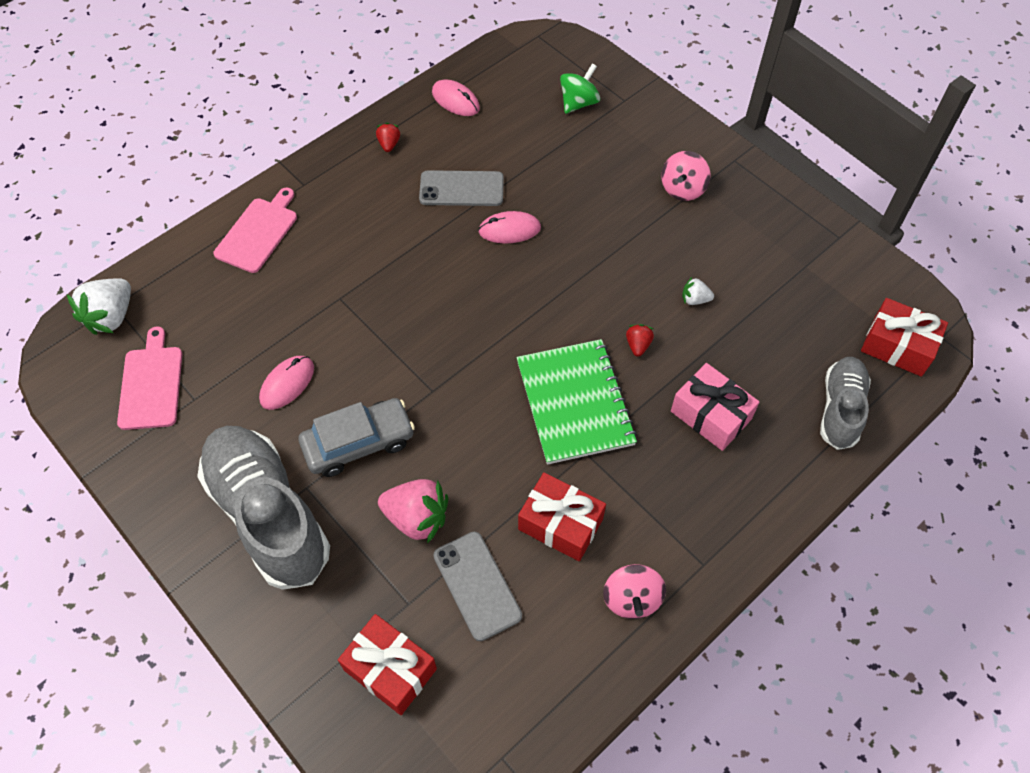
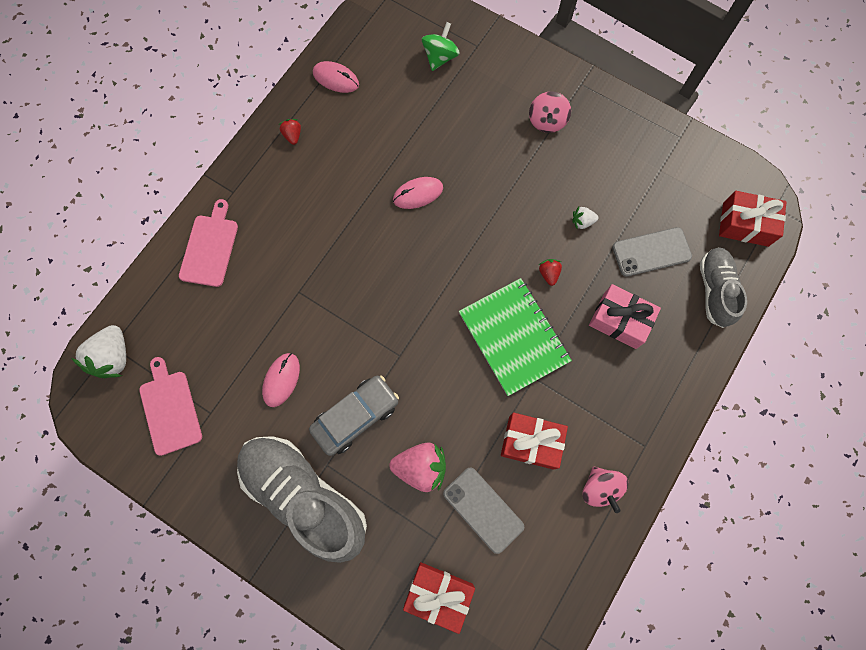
camera: 15 degrees left, 15 degrees up
(461, 189) = (367, 164): grey phone -> grey phone (651, 252)

